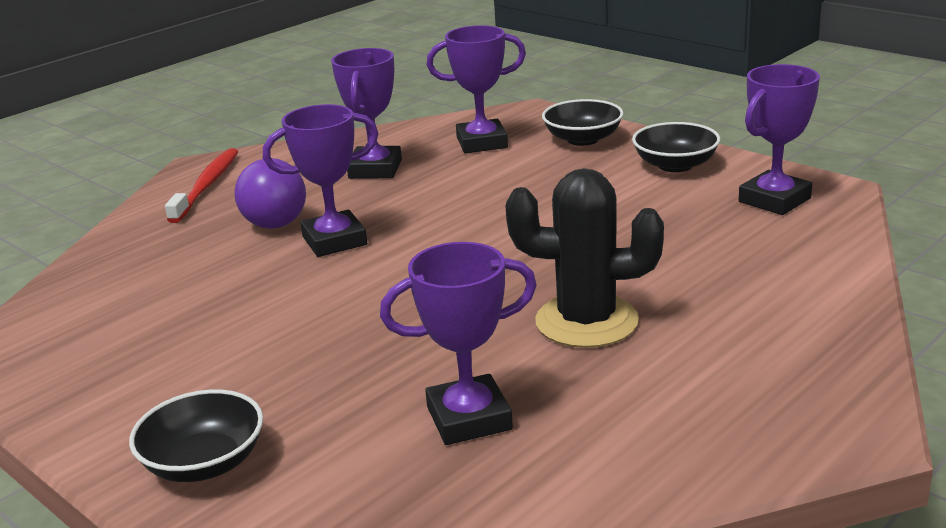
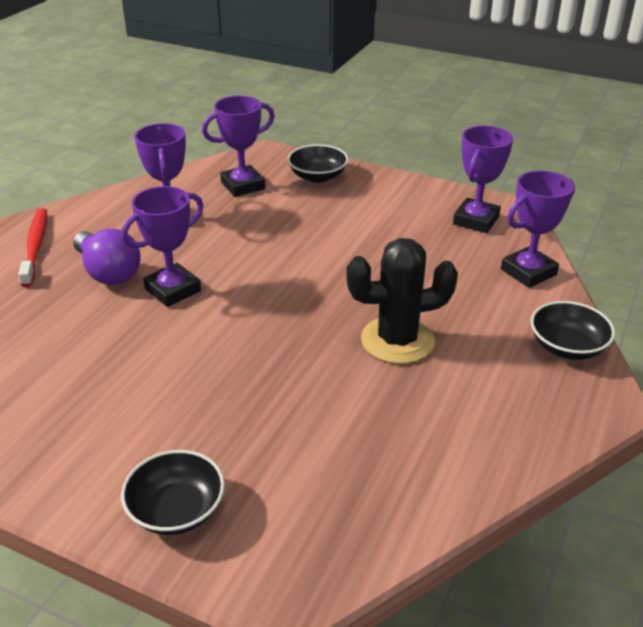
camera: 20 degrees left, 10 degrees up
(469, 418) = (355, 436): purple trophy -> purple trophy (528, 272)
(675, 165) = (395, 195): black bowl -> black bowl (567, 347)

